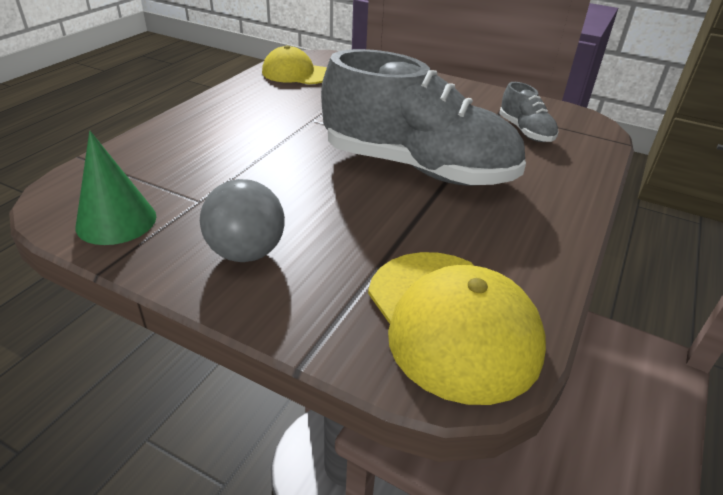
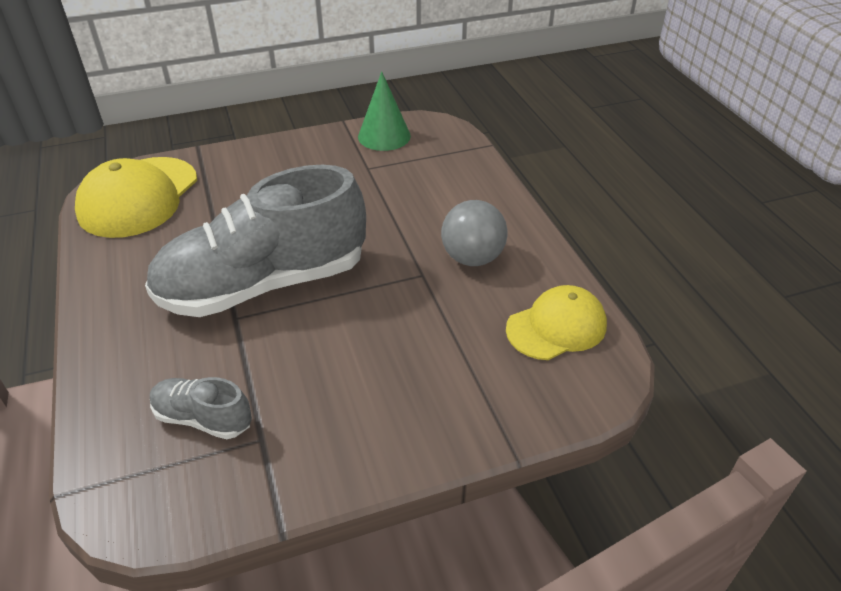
camera: 135 degrees right, 5 degrees up
(246, 252) = (291, 163): grey ball -> grey ball (472, 258)
(451, 322) = (138, 197): yellow cap -> yellow cap turned 90 degrees counterclockwise

